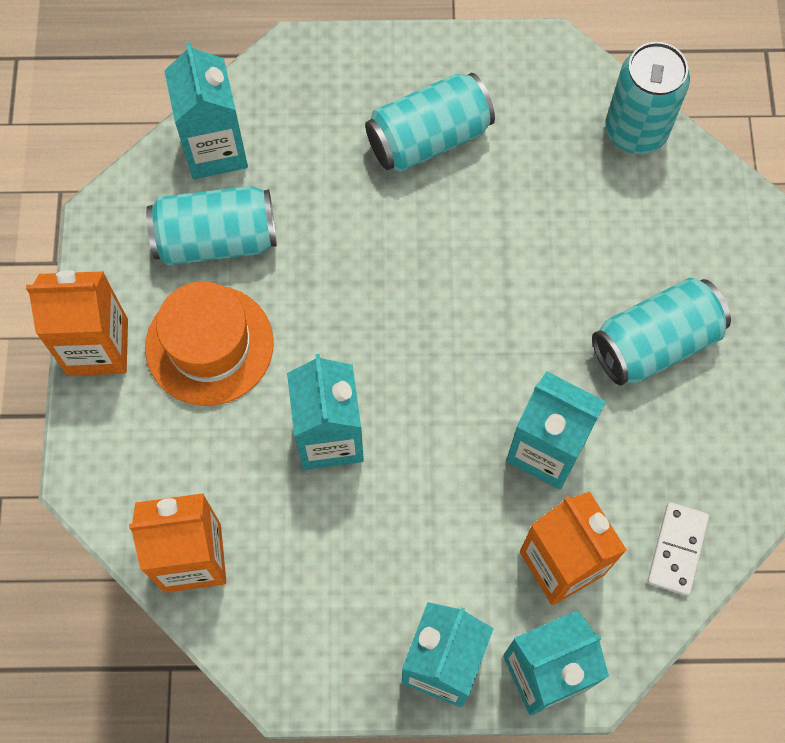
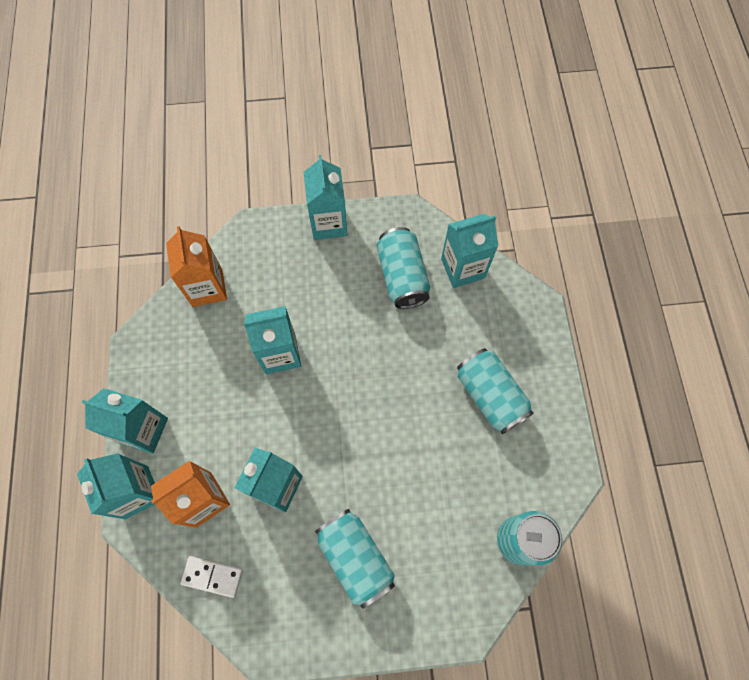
camera: 85 degrees right, 0 degrees up
(98, 347) = (328, 223): orange carton -> turquoise carton
(209, 345) = (334, 281): orange hat -> none

